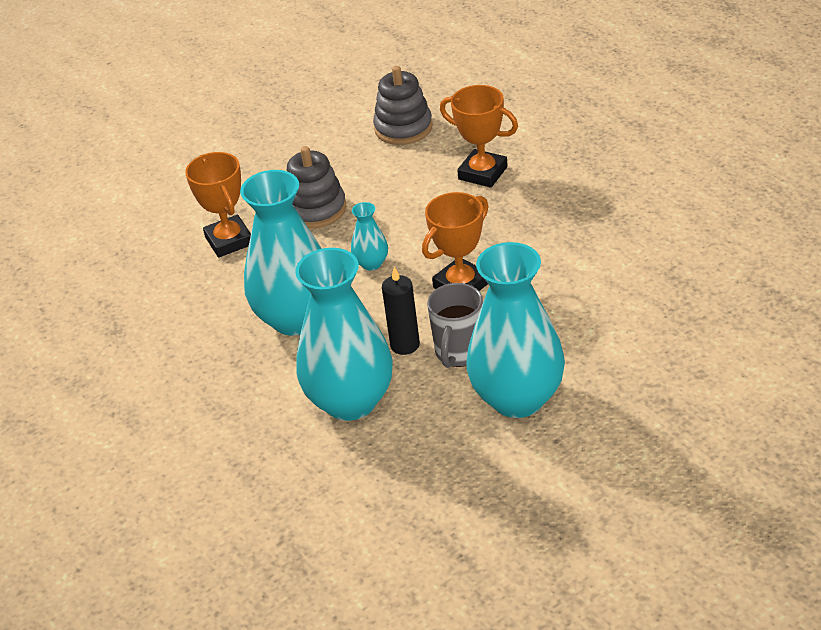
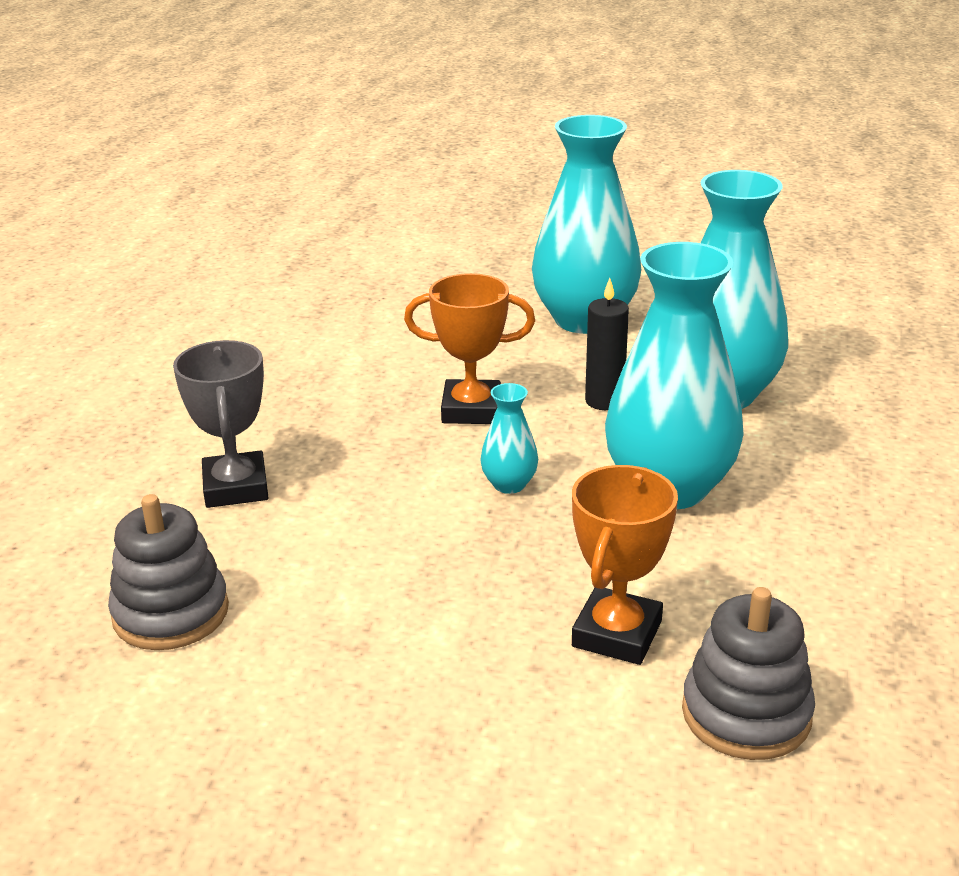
camera: 135 degrees left, 10 degrees down
(315, 209) = (457, 590): grey stacking toy -> grey stacking toy (746, 714)
(459, 353) = (571, 368): grey mug -> none
(483, 173) = (235, 487): orange trophy -> grey trophy

